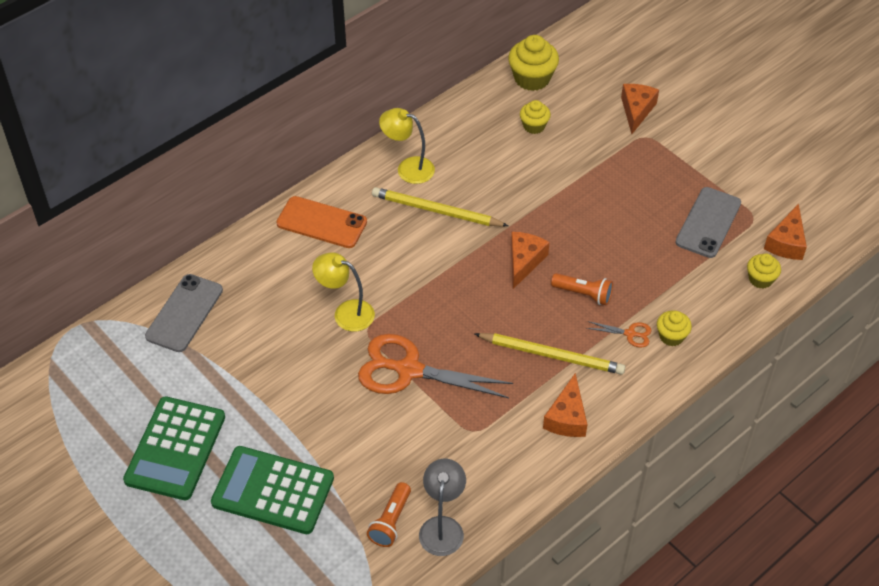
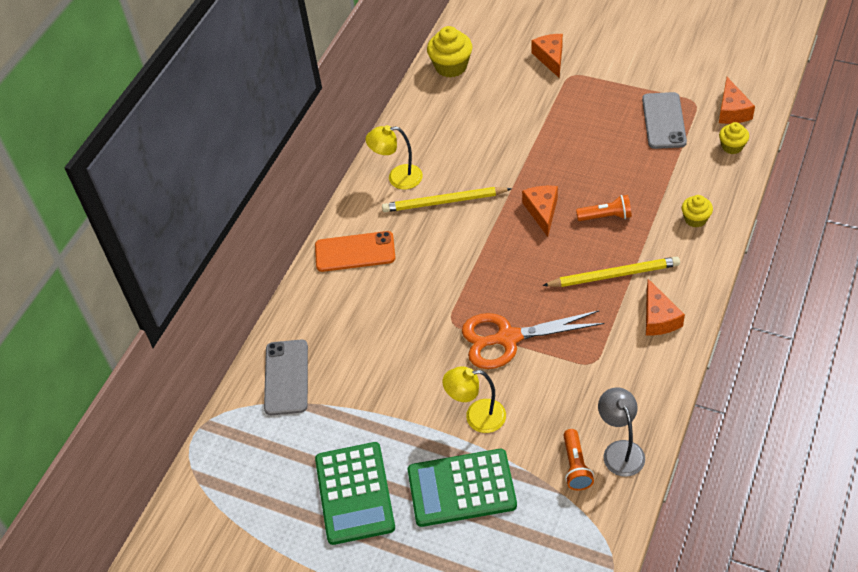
camera: 20 degrees left, 0 degrees up
(346, 313) = (425, 315): yellow lamp -> yellow lamp (477, 417)
(534, 126) = (478, 103): yellow cupcake -> none
(630, 334) = (662, 231): orange scissors -> none

